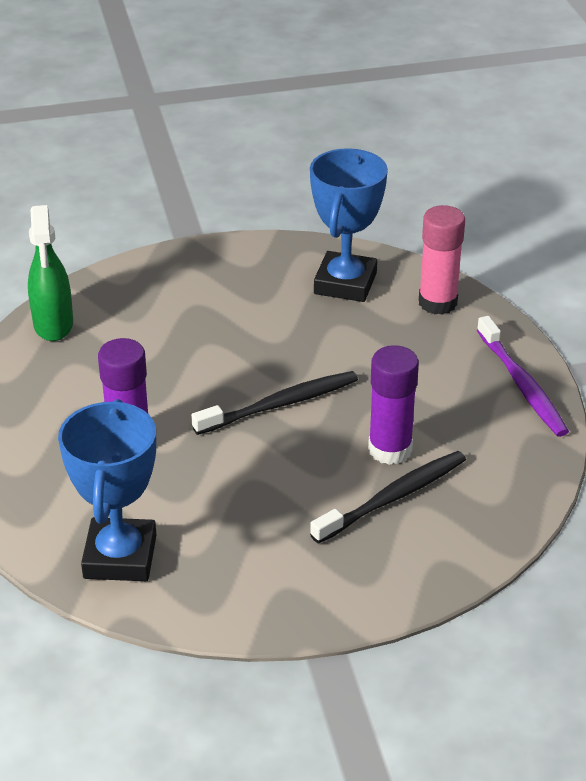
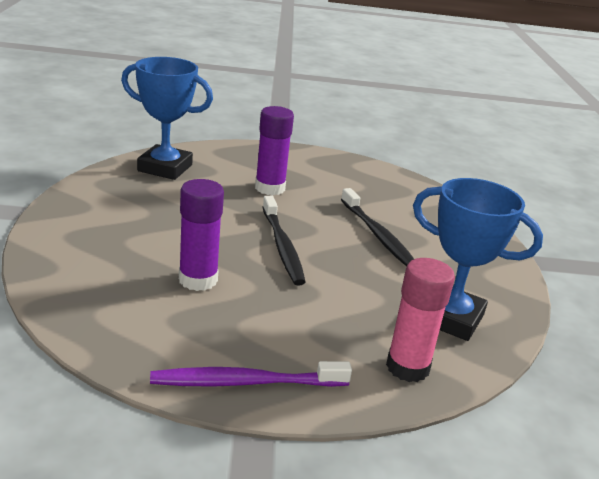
camera: 100 degrees right, 10 degrees down
(53, 325) = (410, 187): green spray bottle -> none
(394, 497) = (141, 267): black toothbrush -> black toothbrush (378, 235)

